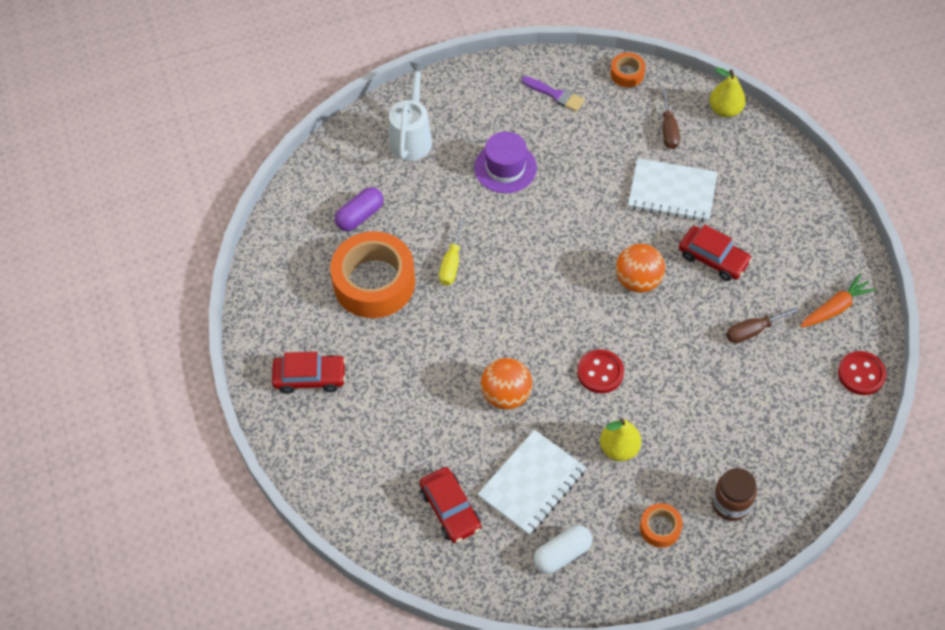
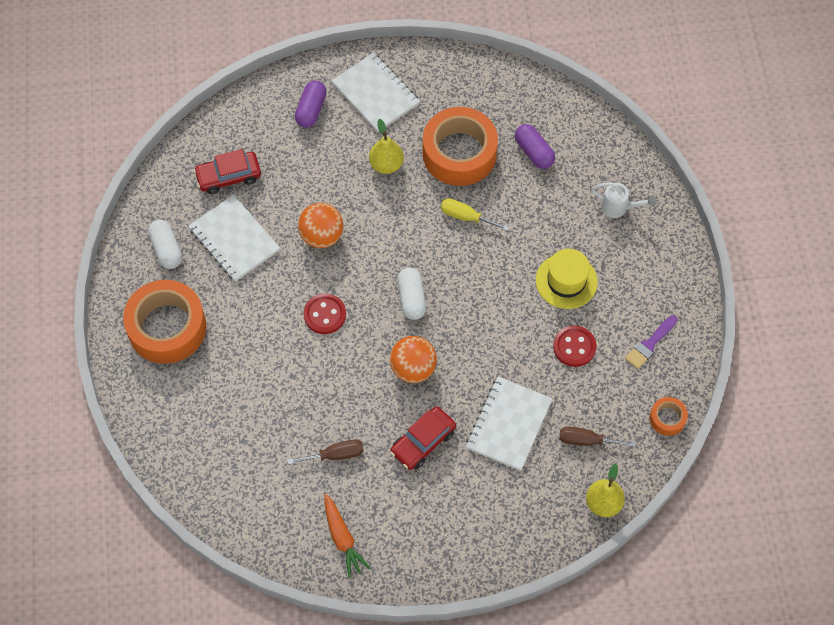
camera: 100 degrees right, 5 degrees up
(310, 377) = (375, 94): red car -> white notebook
(343, 440) = (311, 110): none -> purple capsule
(412, 136) = (618, 207): white watering can -> white watering can, size x0.63
(505, 168) = (566, 281): purple hat -> yellow hat
(559, 296) = (411, 298): none -> white capsule
(619, 448) = (248, 313): yellow pear -> yellow pear (386, 165)
(660, 528) = (167, 327): orange tape -> orange tape, size x2.22
(730, 504) = (172, 388): brown jar -> none
(752, 331) = (335, 455): brown screwdriver -> brown screwdriver turned 90 degrees clockwise
(861, 374) = (266, 539): red button -> red button (574, 347)

